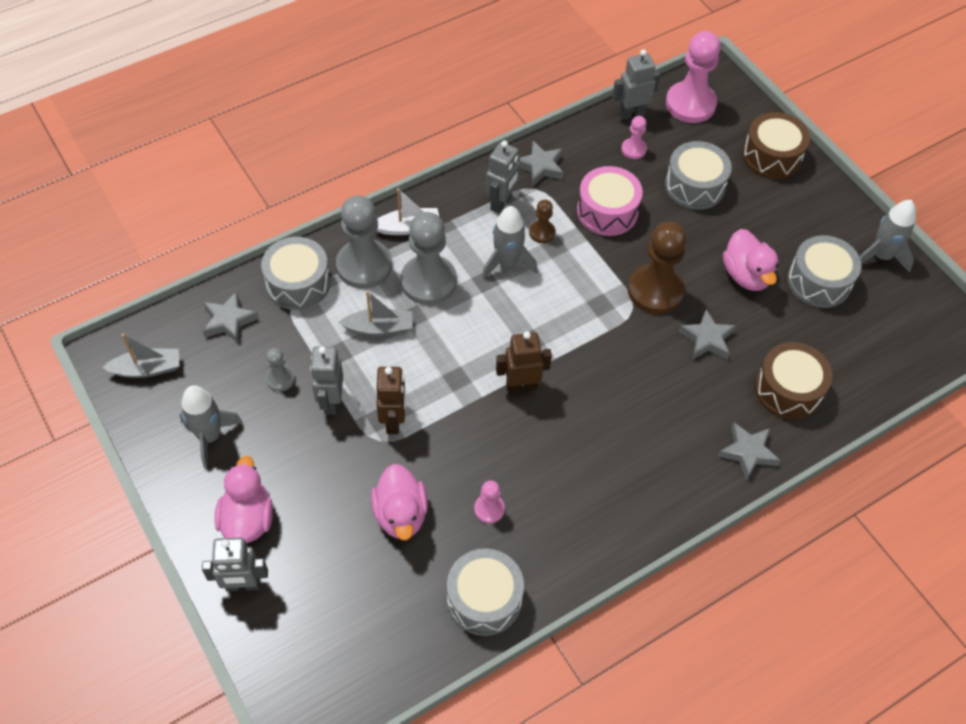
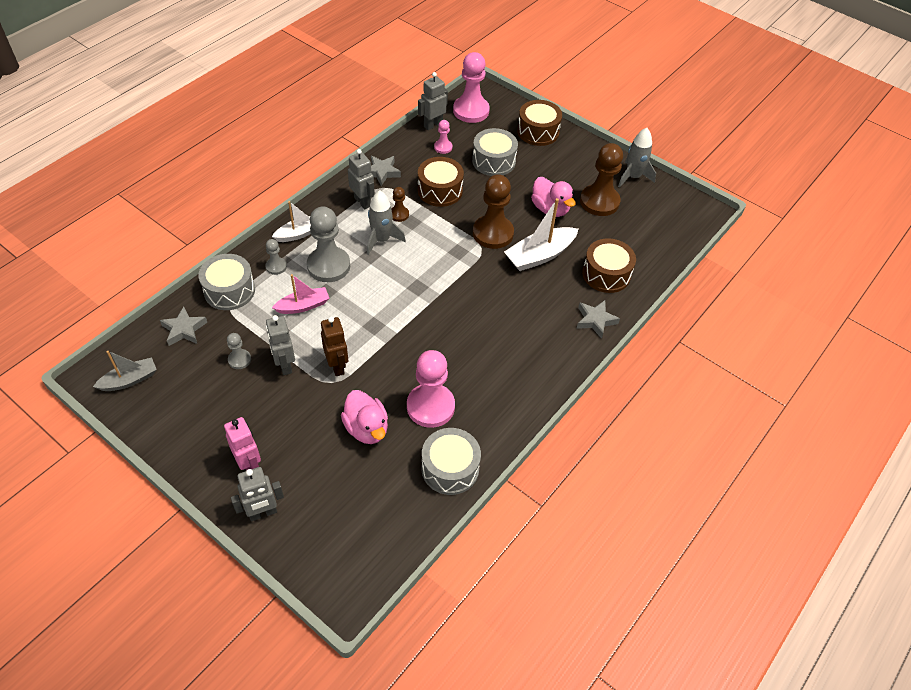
camera: 20 degrees left, 5 degrees down
(210, 436) = (198, 415): grey rocket -> none
(247, 519) = (249, 465): pink duck -> pink robot
(364, 266) = (276, 266): grey pawn -> grey pawn, size x0.48
(379, 328) = (303, 306): grey boat -> pink boat
(489, 509) = (430, 406): pink pawn -> pink pawn, size x2.07
(501, 203) = (362, 202): grey robot -> grey robot turned 45 degrees counterclockwise
(521, 386) = (423, 318): brown robot -> none
(607, 211) = (440, 190): pink drum -> brown drum
(707, 339) = (540, 255): grey star -> white boat
(819, 281) = (599, 202): grey drum -> brown pawn

